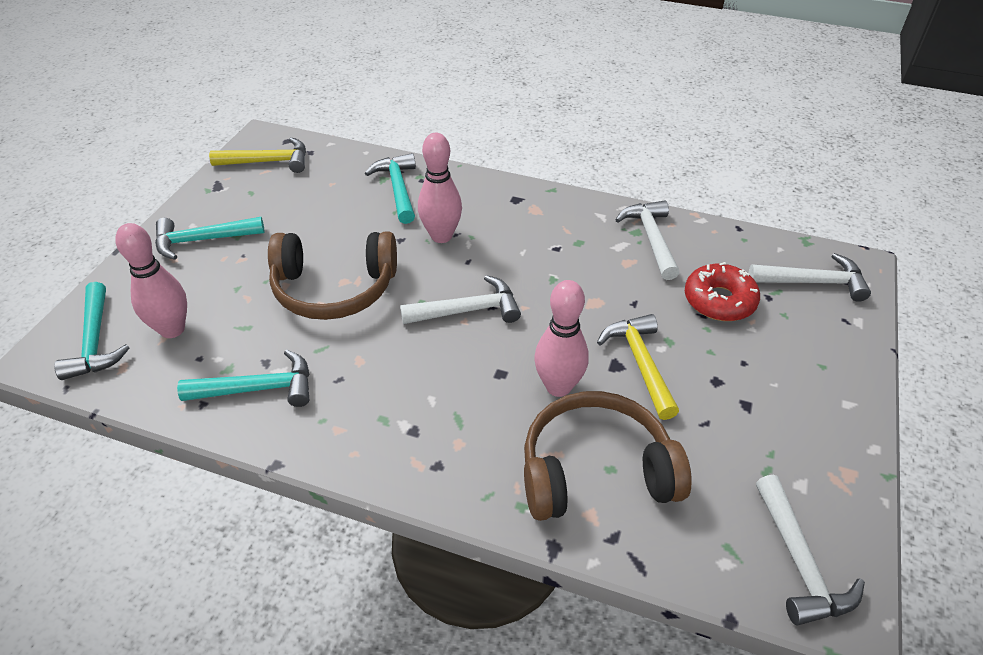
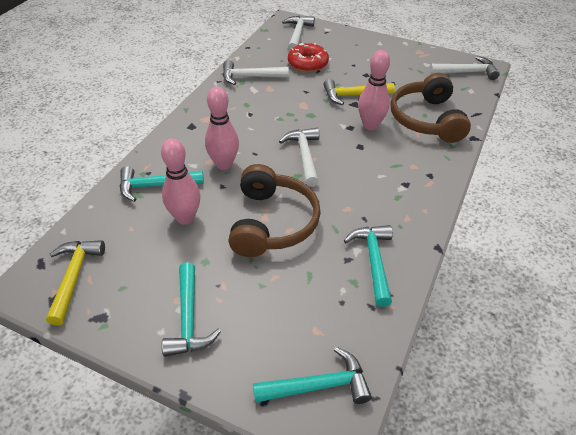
camera: 85 degrees left, 0 degrees up
(172, 329) = (308, 325): pink bowling pin -> pink bowling pin (185, 218)

